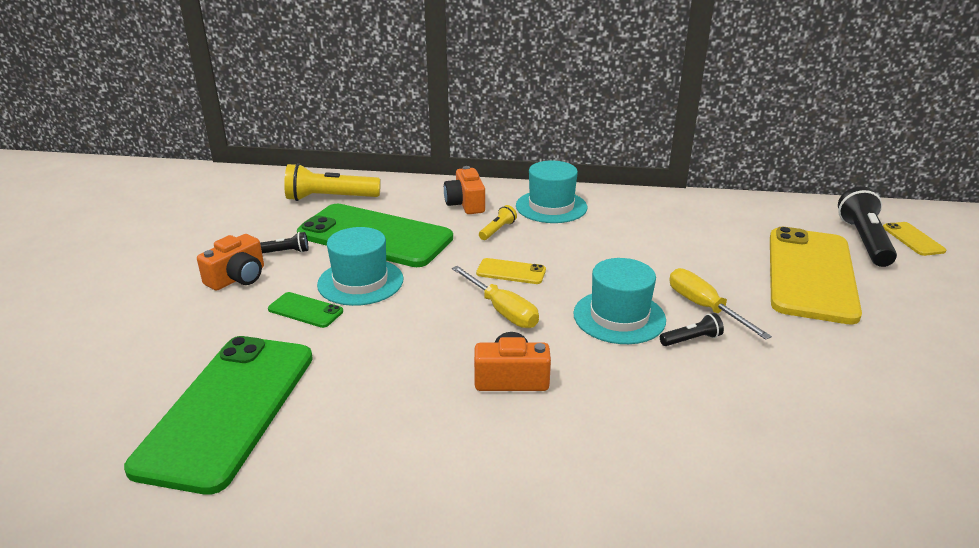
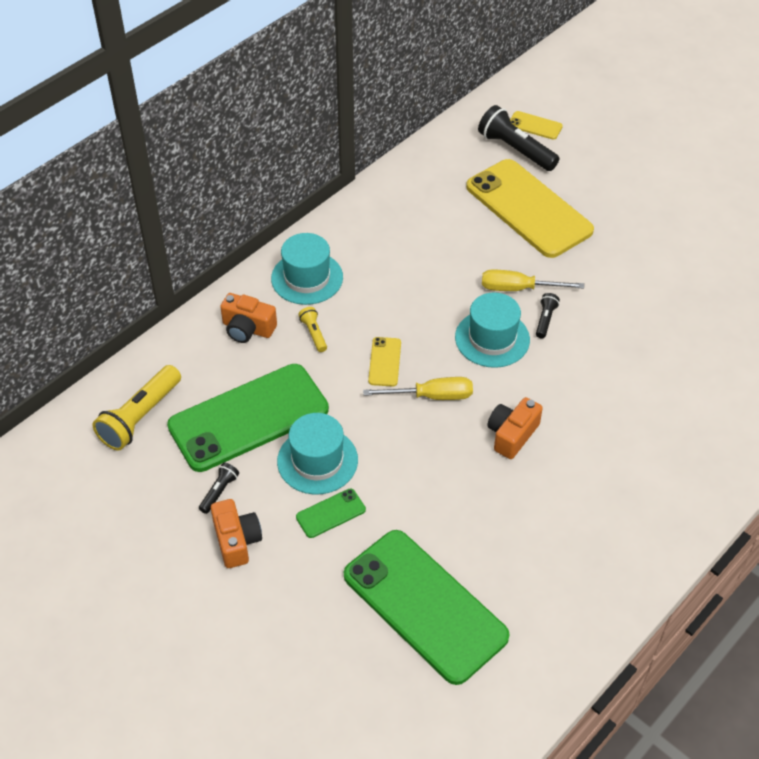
camera: 55 degrees left, 20 degrees up
(511, 272) = (385, 362): yellow phone -> yellow phone turned 45 degrees counterclockwise

